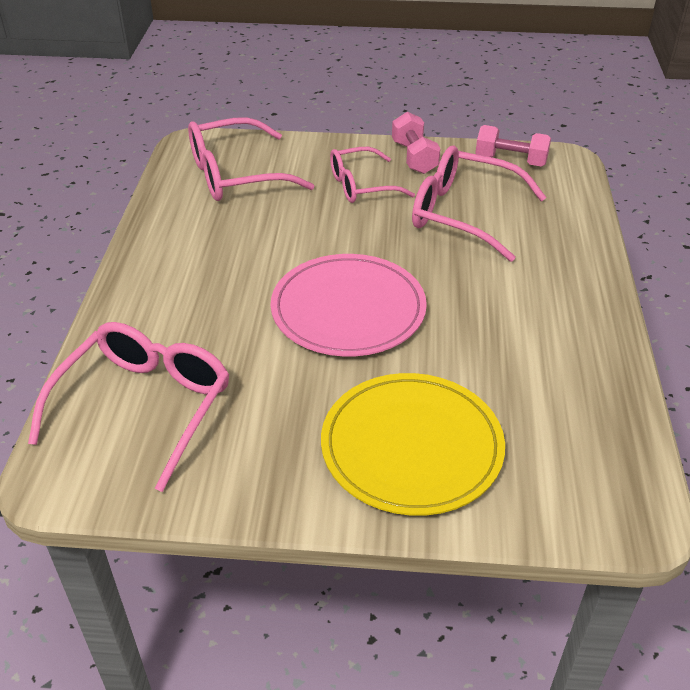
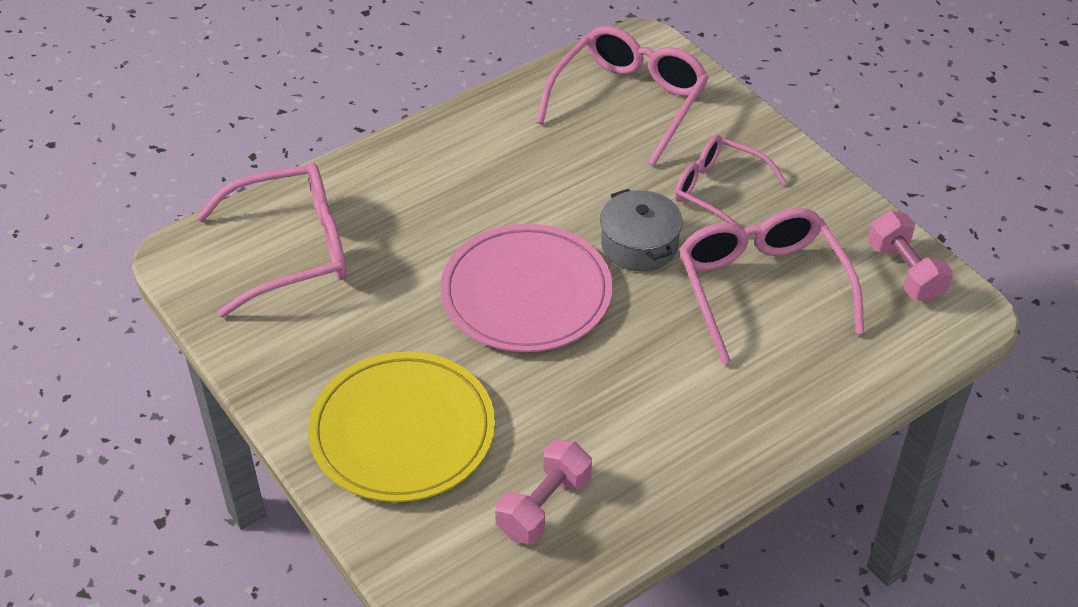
camera: 50 degrees right, 5 degrees up
(235, 175) = (629, 101): pink glasses -> pink glasses turned 90 degrees clockwise
(366, 239) = (639, 245): none -> grey pot
(414, 157) = (815, 198): pink dumbbell -> pink dumbbell (544, 506)

